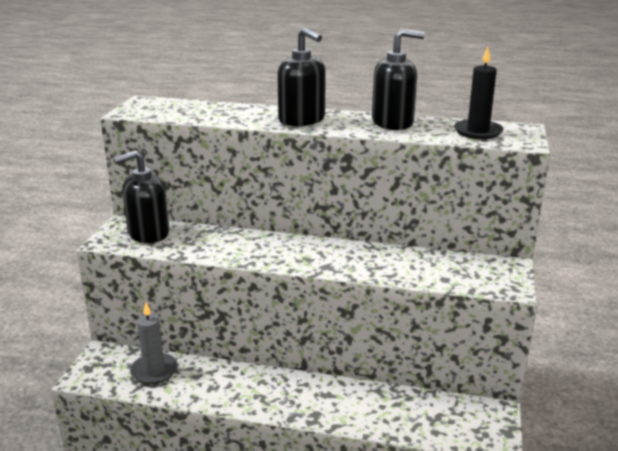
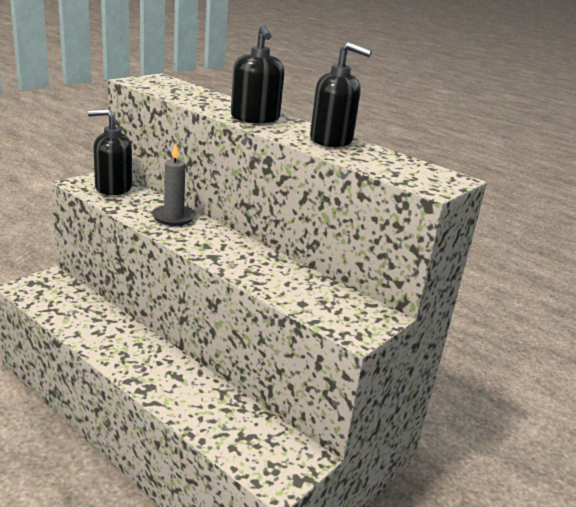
camera: 25 degrees right, 0 degrees up
(154, 371) = (71, 303): grey candle -> grey candle (174, 217)
(477, 132) = (400, 167): black candle -> none

